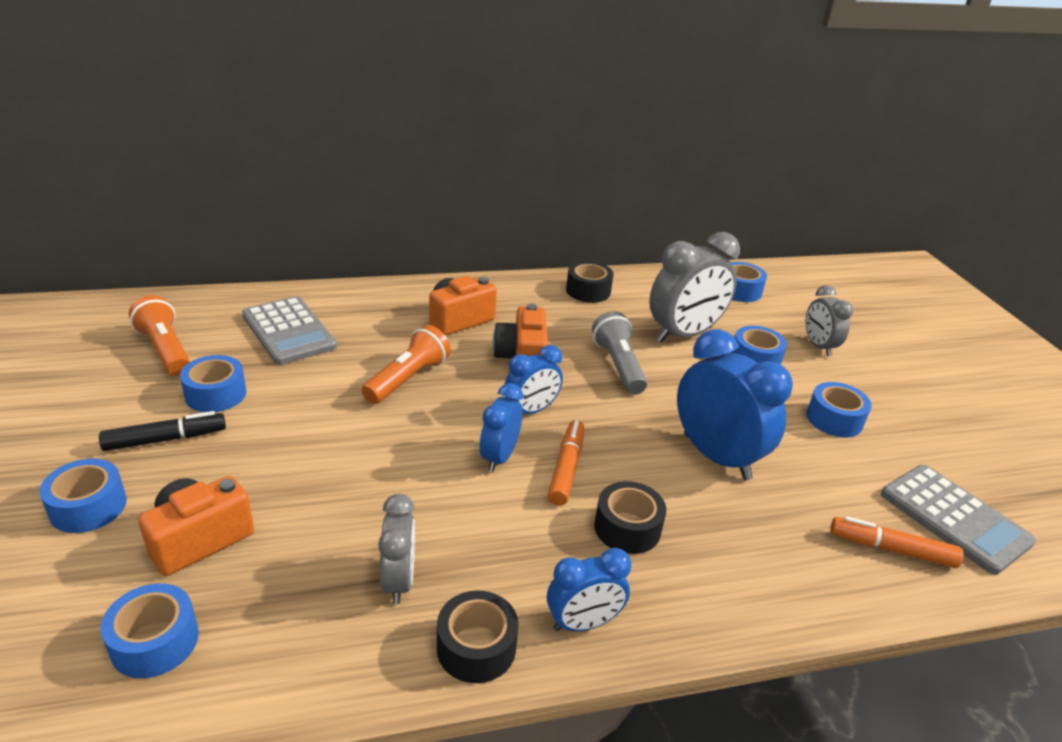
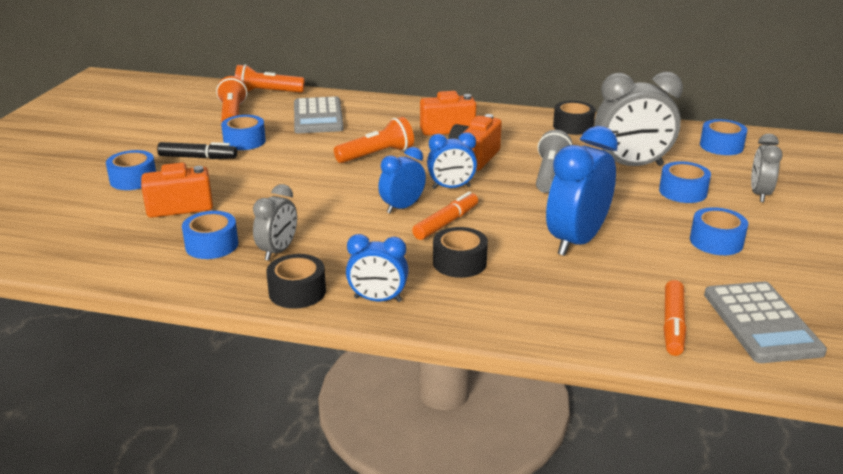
camera: 30 degrees right, 5 degrees down
(155, 641) = (123, 243): blue tape -> blue tape (211, 245)
(191, 304) = (267, 93): none -> orange flashlight
(716, 456) = (576, 241): blue clock -> blue clock turned 135 degrees counterclockwise
(891, 549) = (673, 325): orange marker -> orange marker turned 120 degrees counterclockwise

